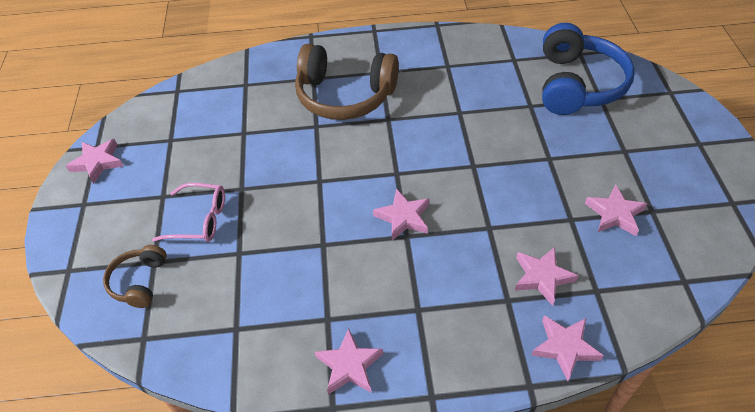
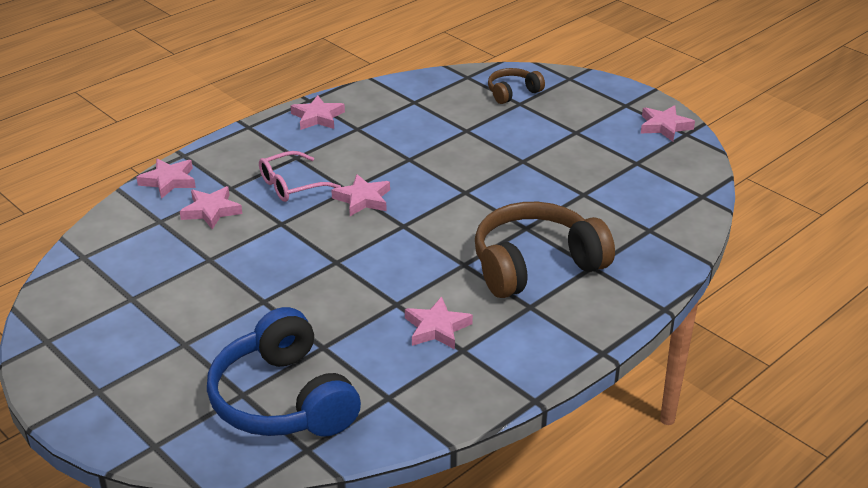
camera: 140 degrees right, 15 degrees down
(139, 282) = (512, 92): brown headphones -> brown headphones turned 90 degrees counterclockwise
(199, 220) = (524, 132): pink glasses -> pink glasses (291, 185)
(615, 214) = (168, 280): pink star -> pink star (437, 328)

